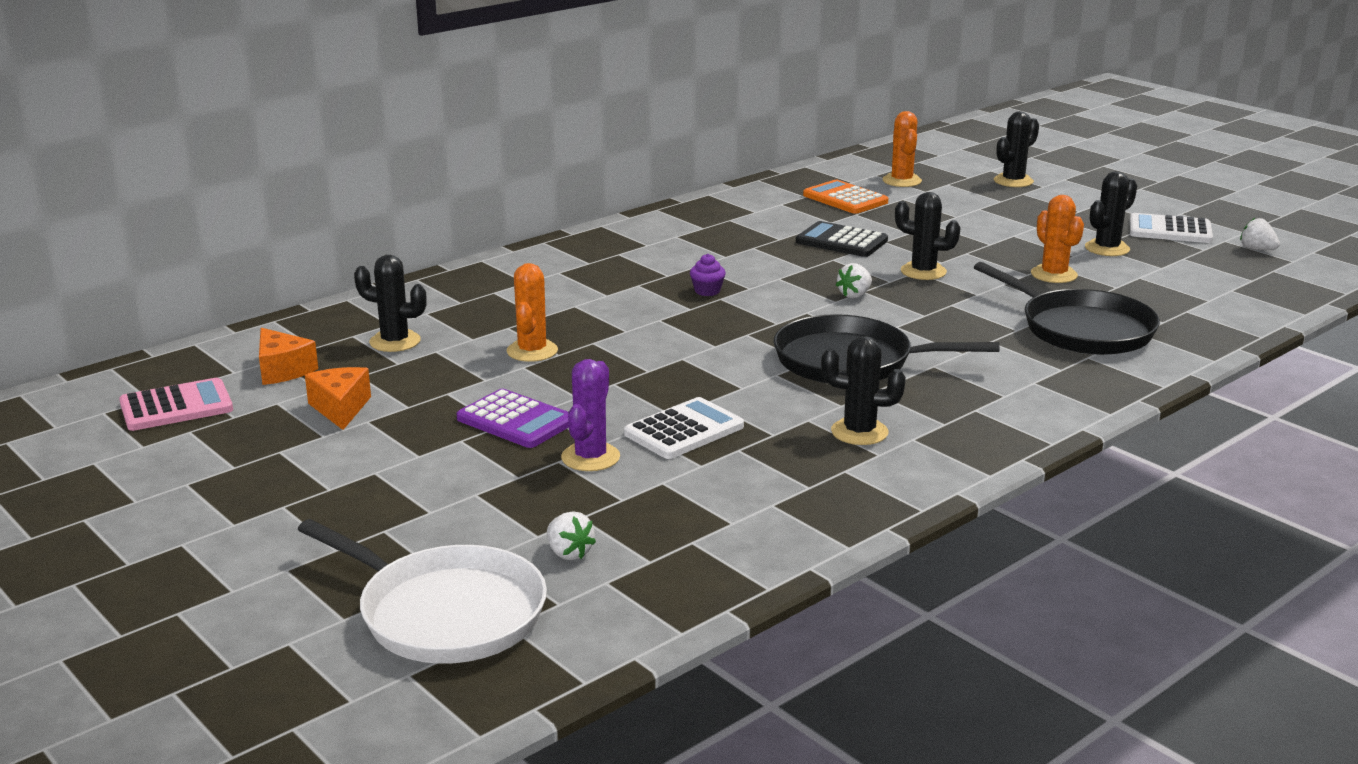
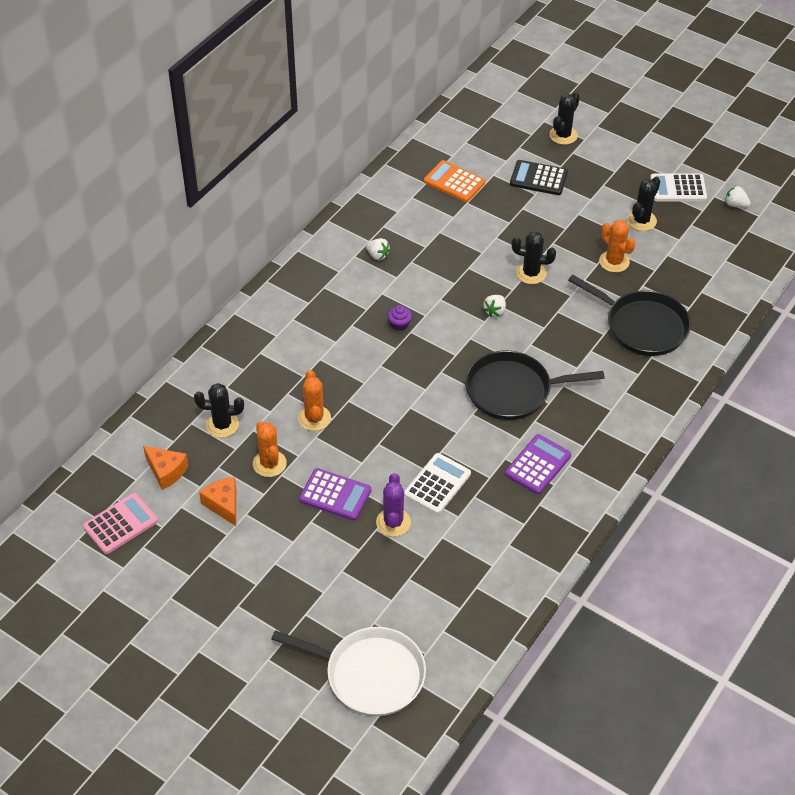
camera: 15 degrees left, 25 degrees up
(569, 553) = (414, 611): white strawberry -> white strawberry (377, 255)
(841, 241) = (468, 243): black calculator -> black calculator (538, 178)
(859, 432) = (538, 465): black cactus -> purple calculator
(902, 181) = (486, 148): orange cactus -> orange cactus (269, 464)

